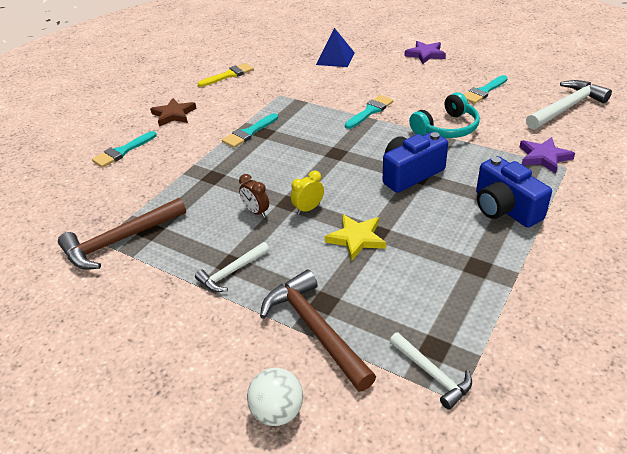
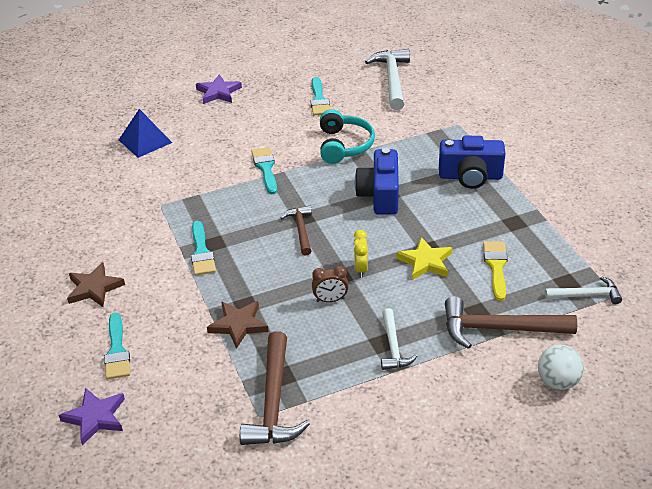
camera: 55 degrees left, 0 degrees up
(188, 185) = (238, 325): none -> brown star
(229, 75) = (69, 219): yellow brush -> yellow brush (496, 267)
(321, 159) = (300, 230): none -> brown hammer
(543, 157) = (436, 126): purple star -> purple star (95, 417)

